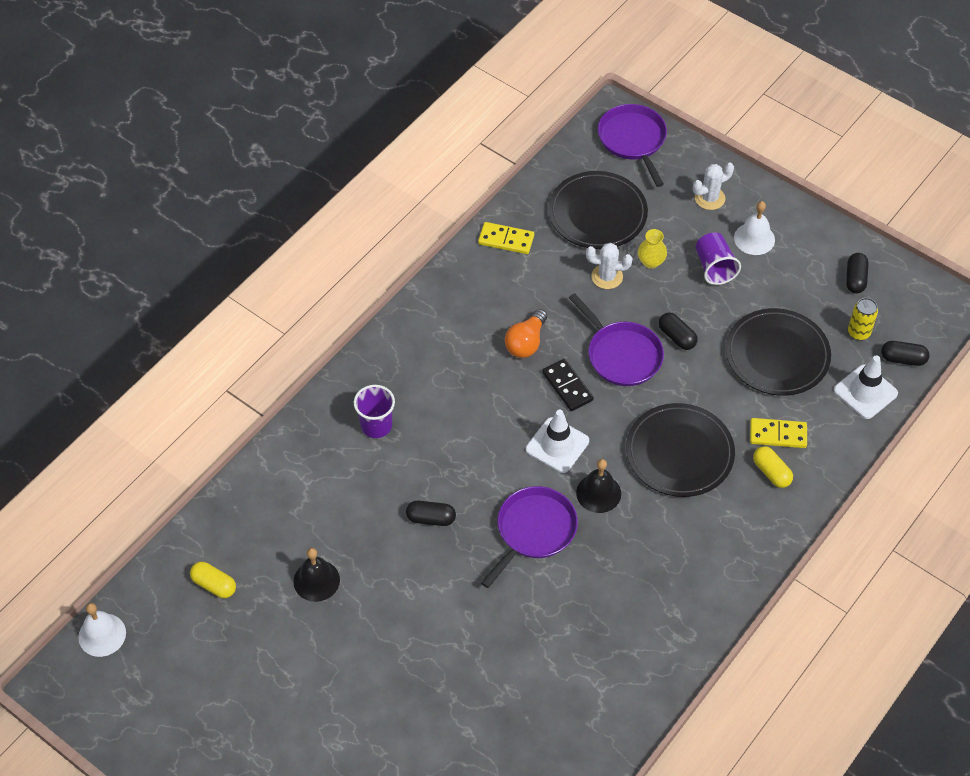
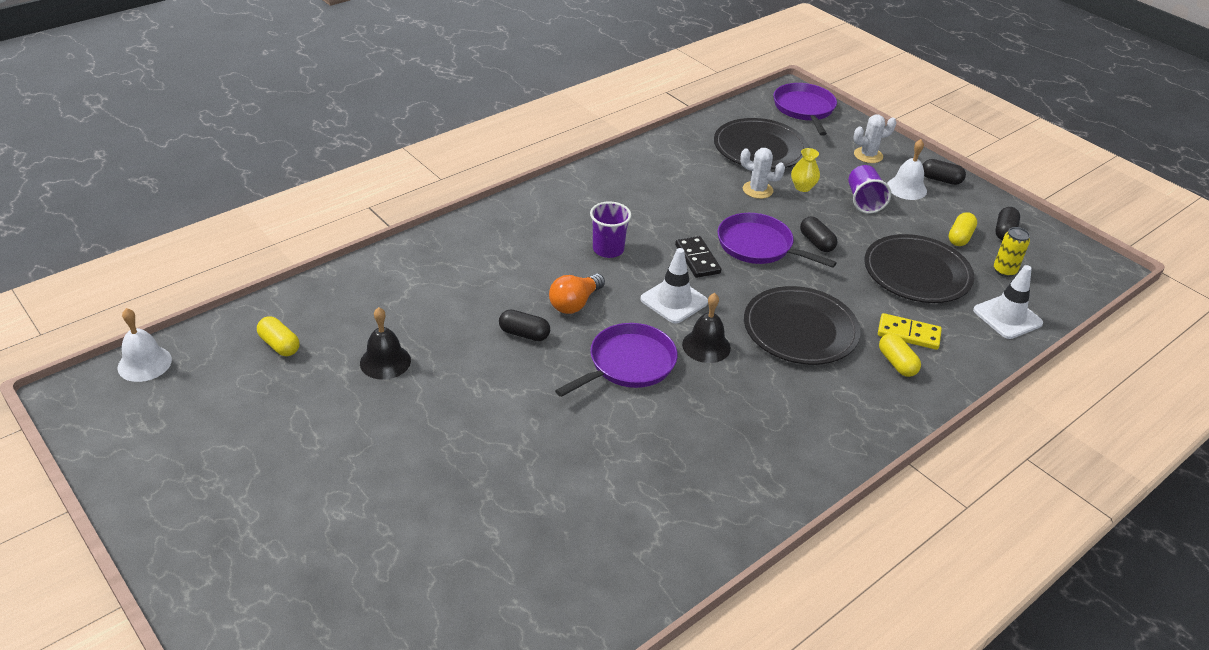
camera: 10 degrees right, 15 degrees down
(376, 425) = (498, 254): purple cup -> purple cup (608, 249)
(506, 240) = (669, 151): yellow domino -> none
(526, 342) = (666, 221): orange light bulb -> orange light bulb (575, 303)
(622, 355) = (758, 246): purple pan -> purple pan turned 150 degrees clockwise
(813, 297) = (960, 237): none -> yellow capsule
(903, 359) = (1050, 298): black capsule -> black capsule (941, 180)

